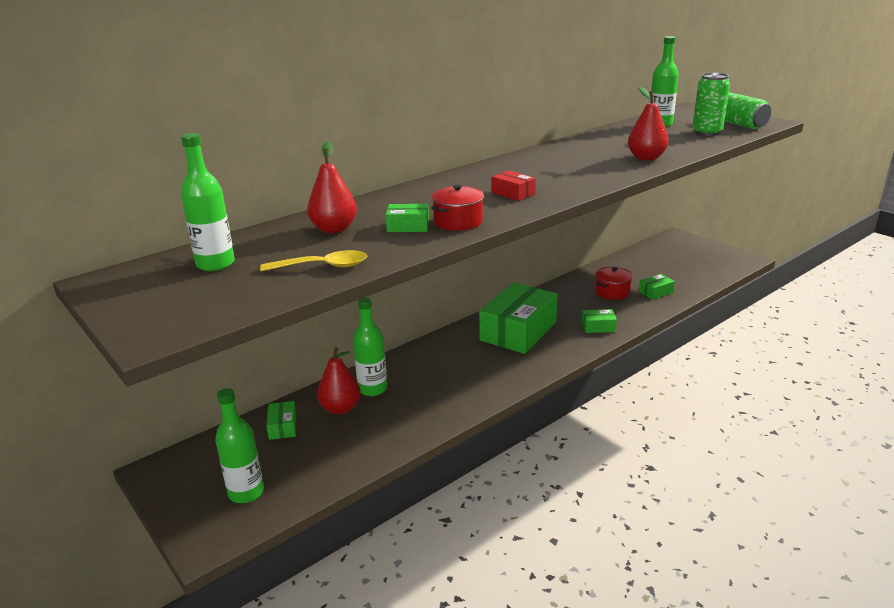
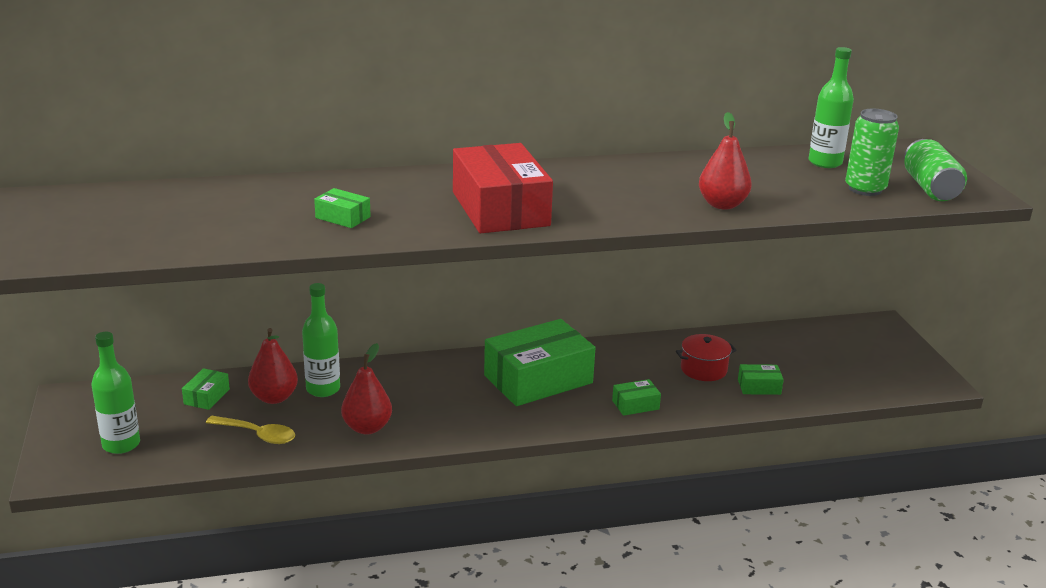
camera: 25 degrees right, 0 degrees up
(215, 264) = (133, 208): green bottle -> none
(323, 266) = (213, 237): yellow spoon -> yellow spoon (257, 435)
(334, 229) = (274, 201): red pear -> red pear (367, 428)
(458, 222) = (396, 226): red pot -> none
(513, 193) = (500, 209): red box -> red box, size x2.34
(598, 327) = (635, 405): green box -> green box turned 45 degrees counterclockwise

